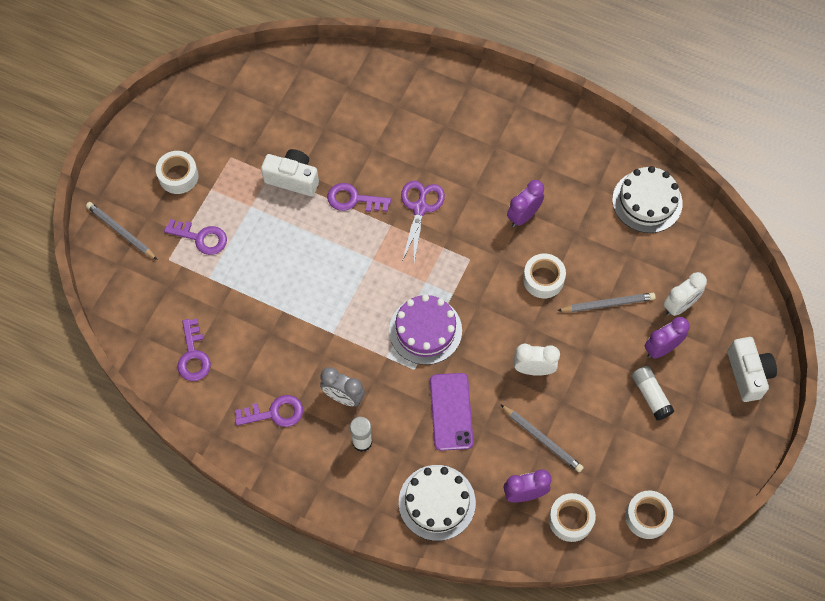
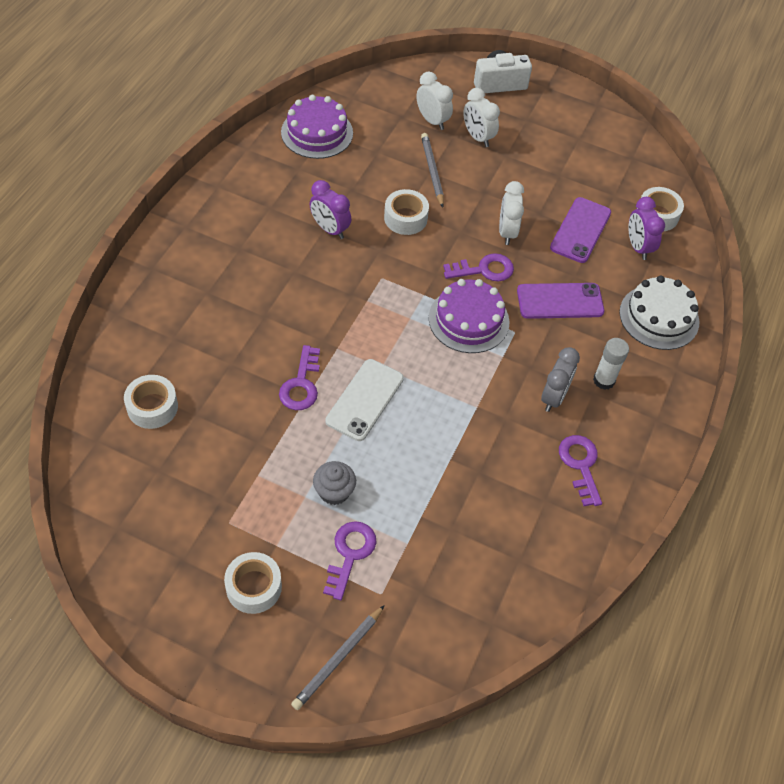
camera: 95 degrees left, 10 degrees down
(193, 356) = (516, 556): purple key -> purple key (484, 270)
(254, 226) = (334, 492): none -> grey cupcake
(293, 179) = (268, 449): white camera -> none
(339, 246) = (365, 400): none -> white phone
(420, 208) = (316, 319): purple scissors -> none
(542, 439) = (580, 230): grey pencil -> purple phone
(647, 201) = (317, 132): white cake -> purple cake
(647, 517) = (644, 162): white tape -> white tape (152, 407)
(650, 396) = (526, 149): white glue stick -> none
(661, 348) = (477, 137): purple clock -> white clock

